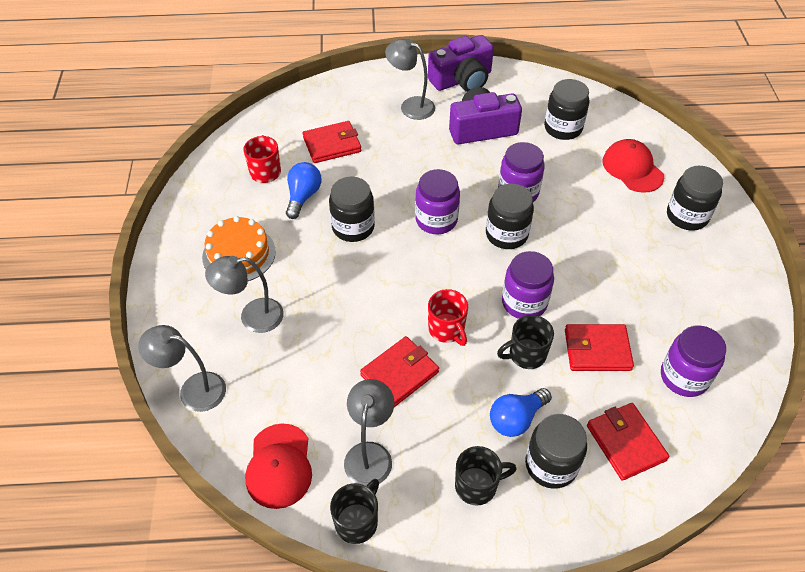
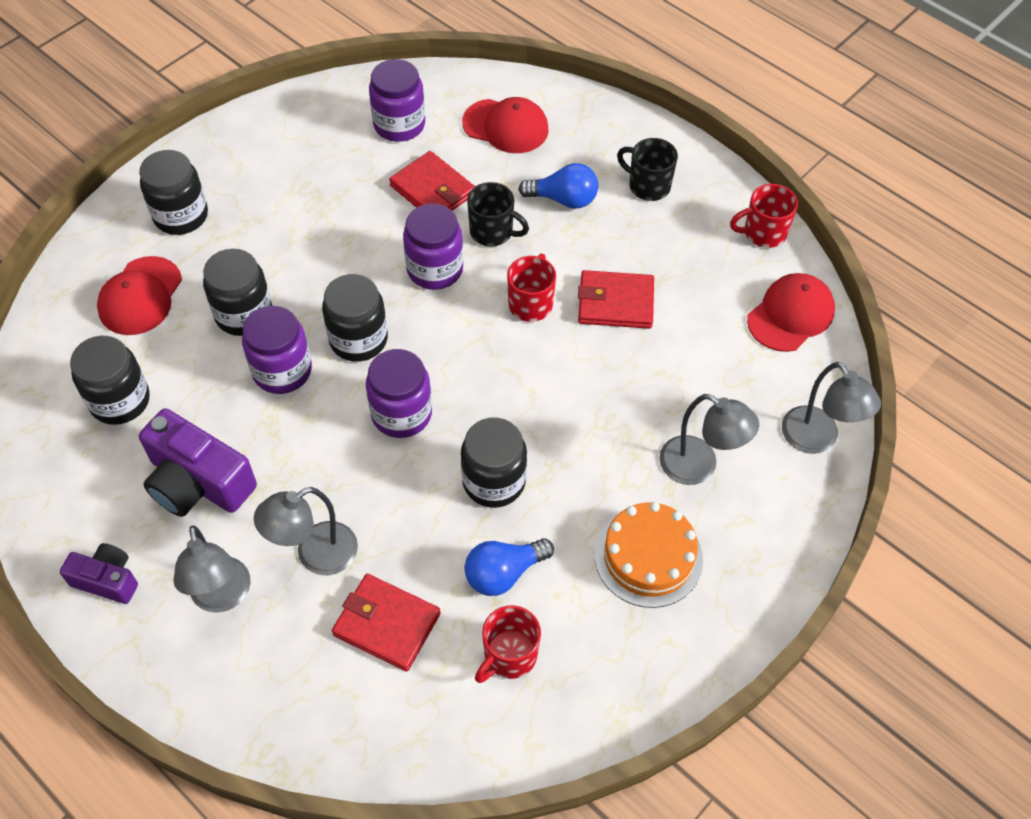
camera: 135 degrees left, 5 degrees up
(357, 522) = (763, 233): black mug -> red mug
(370, 454) = (707, 266): grey lamp -> grey lamp (315, 555)
(462, 80) = (107, 580): purple camera -> purple camera, size x0.58
(551, 465) = (578, 156): black jar -> black jar (244, 314)
(626, 443) = (506, 126): red wallet -> red cap

